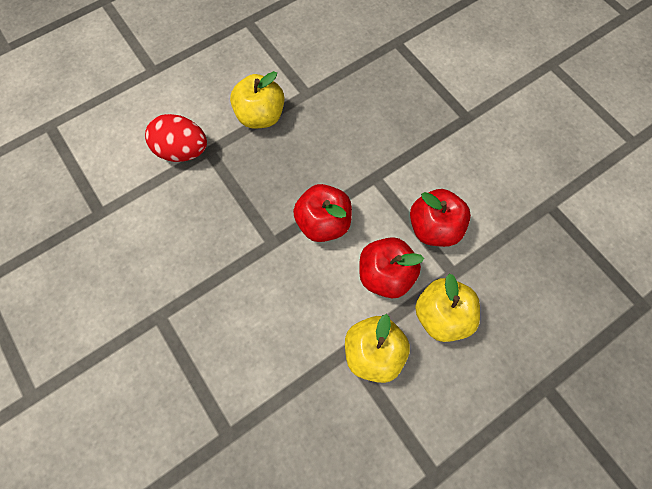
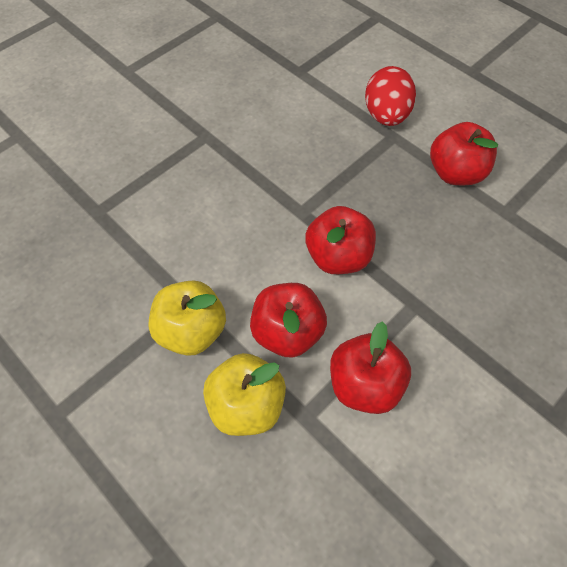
camera: 80 degrees right, 10 degrees down
(261, 116) = (455, 173): yellow apple -> red apple

